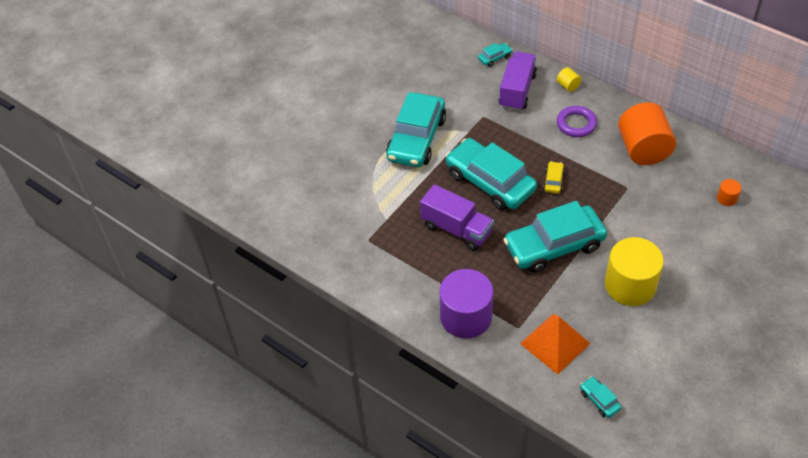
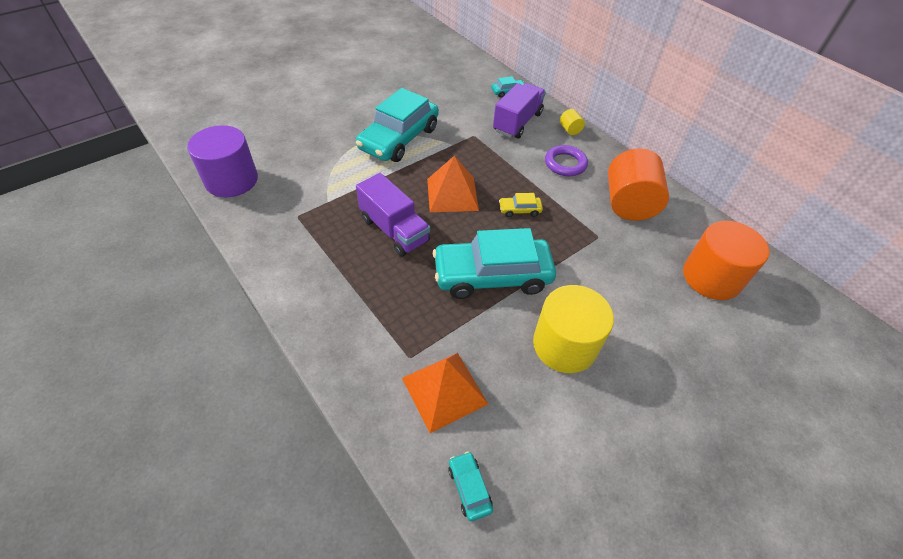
camera: 10 degrees right, 0 degrees up
(466, 317) = (355, 326): purple cylinder -> purple cylinder (231, 180)
(490, 182) = (452, 194): turquoise car -> orange pyramid
(553, 181) = (519, 210): yellow car -> yellow car turned 120 degrees counterclockwise
(727, 198) = (711, 277): orange cylinder -> orange cylinder, size x2.38

